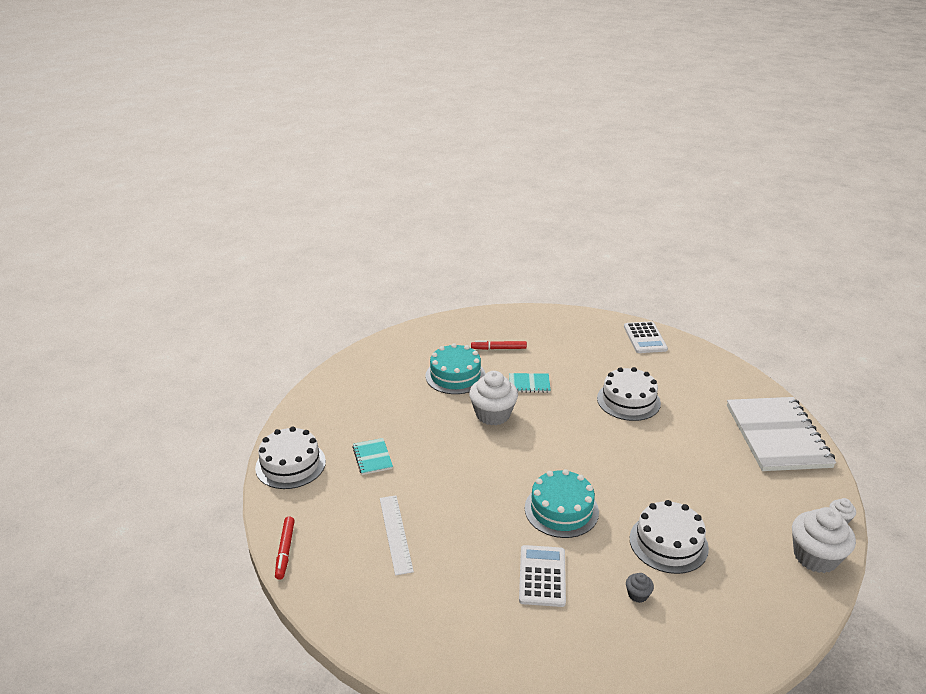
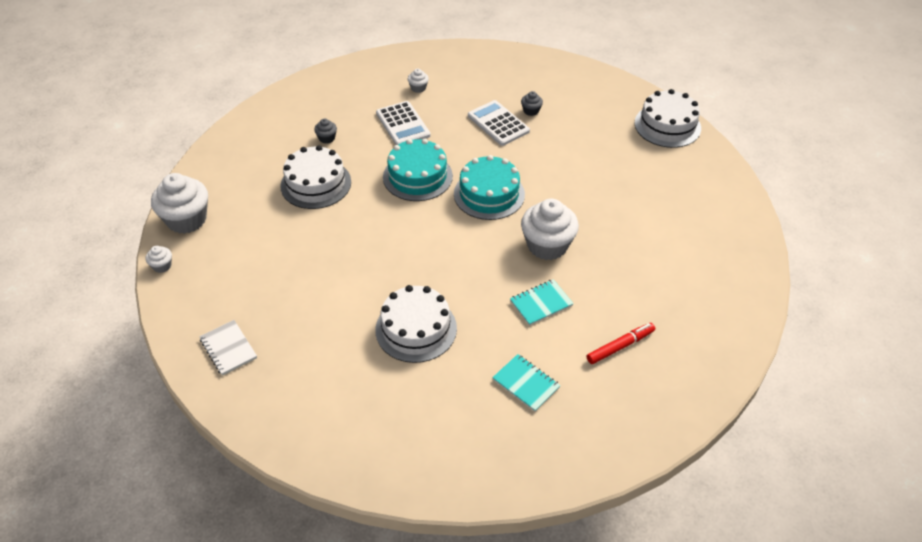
camera: 150 degrees right, 15 degrees up
(285, 551) = (593, 73): red marker -> none
(372, 457) = (611, 157): turquoise notebook -> turquoise notebook (526, 383)
(395, 533) = (531, 111): white ruler -> grey cupcake
(455, 376) = (629, 279): turquoise cake -> turquoise cake (489, 194)
(493, 621) = (418, 88): none -> white cupcake
(645, 338) = (446, 465): white calculator -> white calculator (498, 123)
(777, 436) = (228, 349): white notebook -> white notebook, size x0.43

